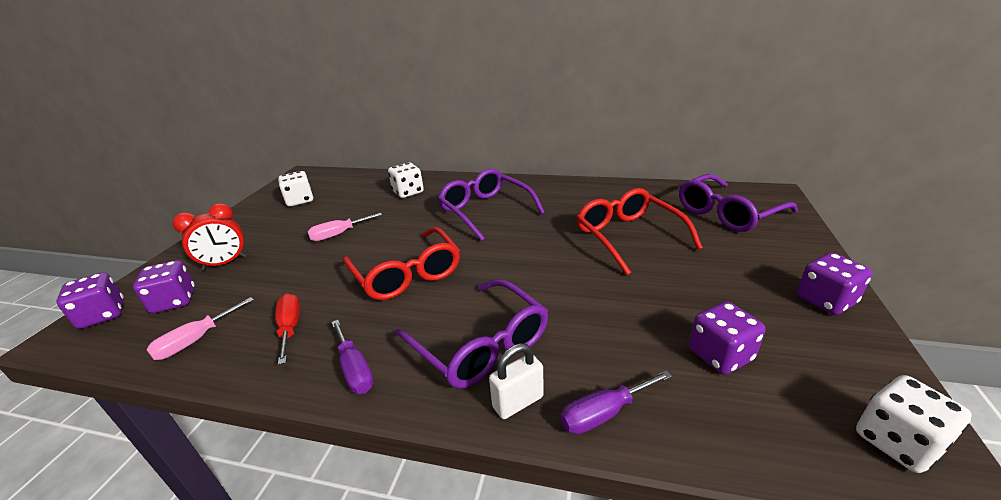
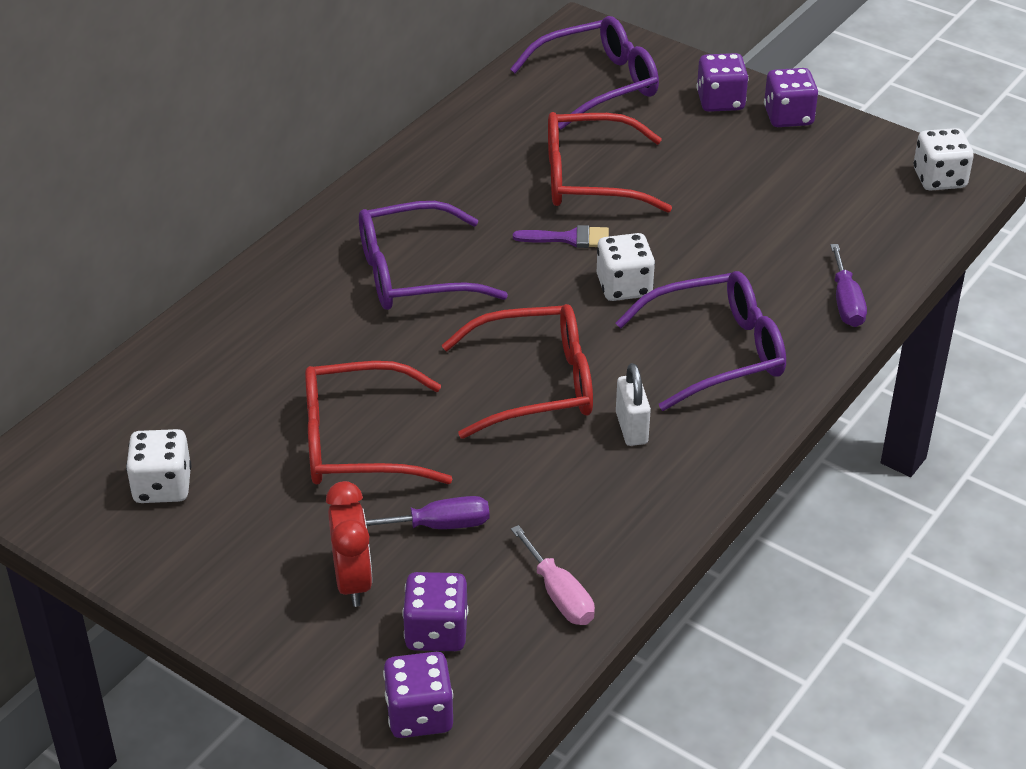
camera: 70 degrees left, 10 degrees up
(290, 328) = (588, 503): red screwdriver -> none
(338, 234) = (358, 442): pink screwdriver -> red glasses
(355, 369) = (700, 451): purple screwdriver -> purple screwdriver (439, 525)
(408, 192) = (261, 342): white dice -> white dice (624, 287)
(518, 402) = (807, 348): white padlock -> white padlock (631, 428)
(559, 246) = (569, 238): none -> purple brush
(720, 355) = (818, 211): purple dice -> purple dice (720, 101)
(728, 213) = (597, 84): purple glasses -> purple glasses turned 105 degrees counterclockwise

